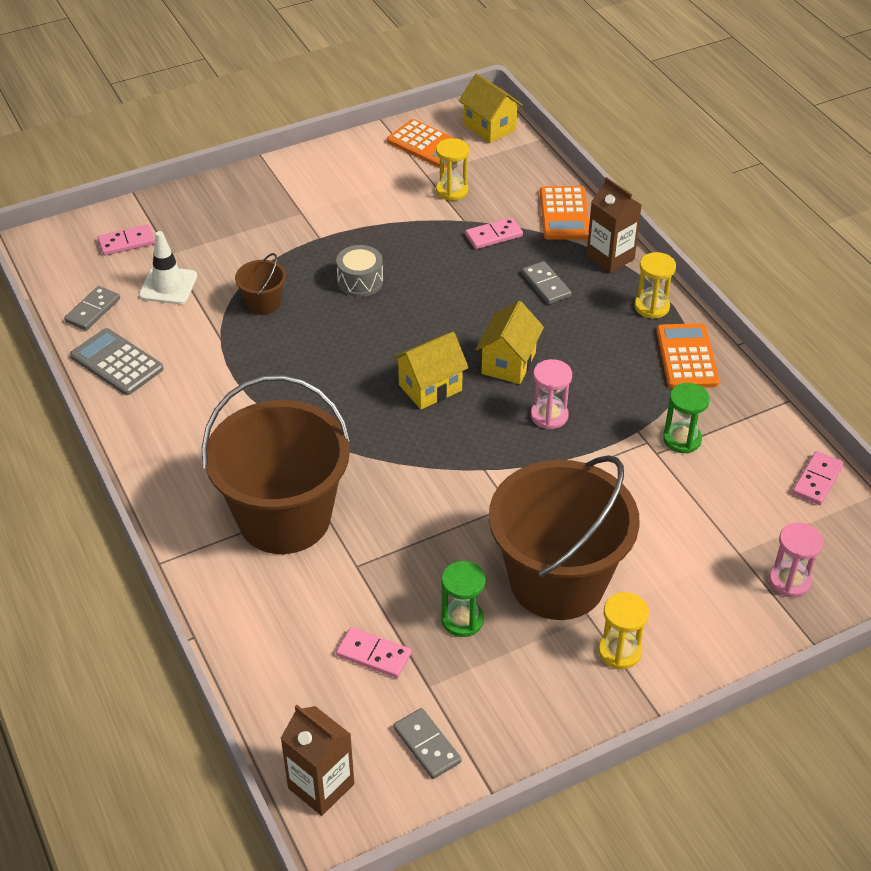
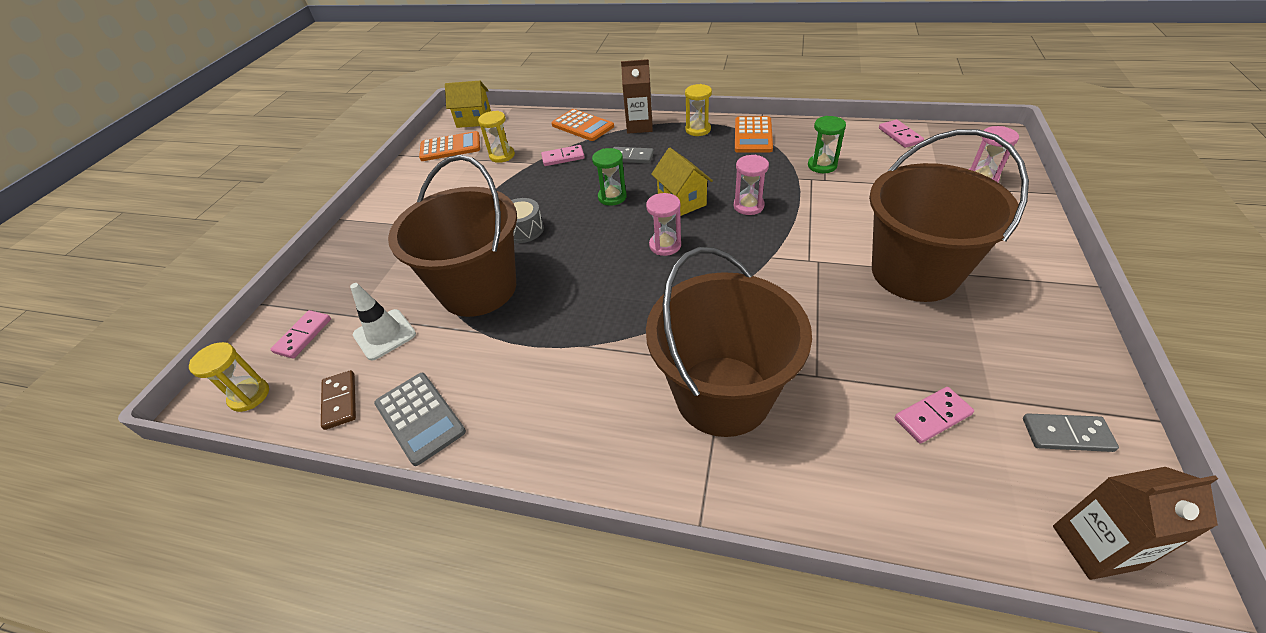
camera: 45 degrees left, 0 degrees up
(92, 310) = (340, 401): grey domino -> brown domino
(117, 363) = (420, 417): grey calculator -> grey calculator turned 120 degrees counterclockwise
(263, 303) = (478, 288): brown bucket -> brown bucket, size x2.39
(430, 388) = (665, 245): yellow house -> pink hourglass
(462, 620) = (924, 341): green hourglass -> green hourglass (612, 197)
(493, 235) = (563, 157): pink domino -> pink domino turned 60 degrees clockwise
(619, 651) = (1007, 275): yellow hourglass -> yellow hourglass (249, 396)
(686, 357) = (753, 135): orange calculator -> orange calculator turned 120 degrees counterclockwise

